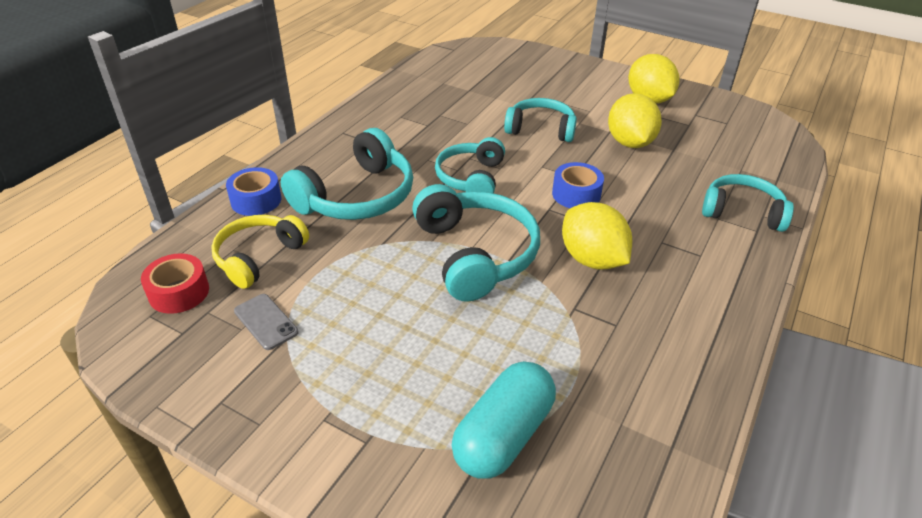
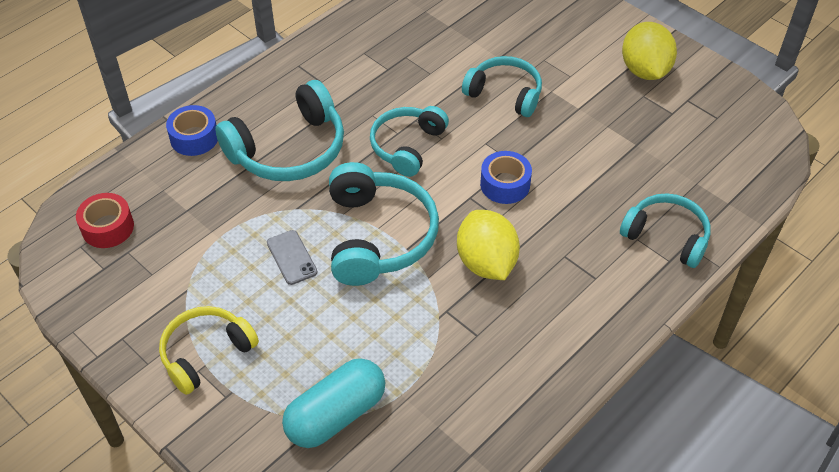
camera: 15 degrees right, 10 degrees up
(259, 257) = (182, 203): yellow headphones -> yellow headphones (206, 353)
(266, 322) = (173, 271): grey phone -> grey phone (292, 257)
(629, 143) = (593, 127): yellow lemon -> none

